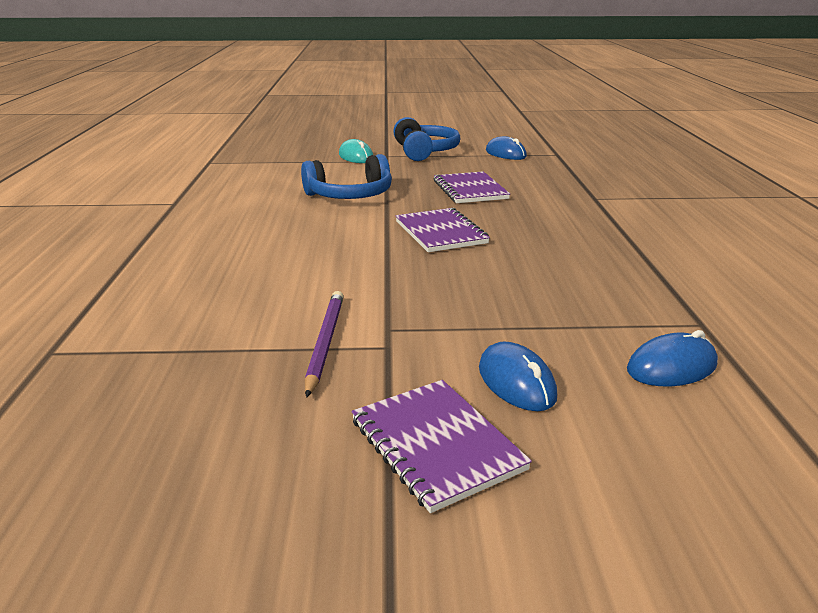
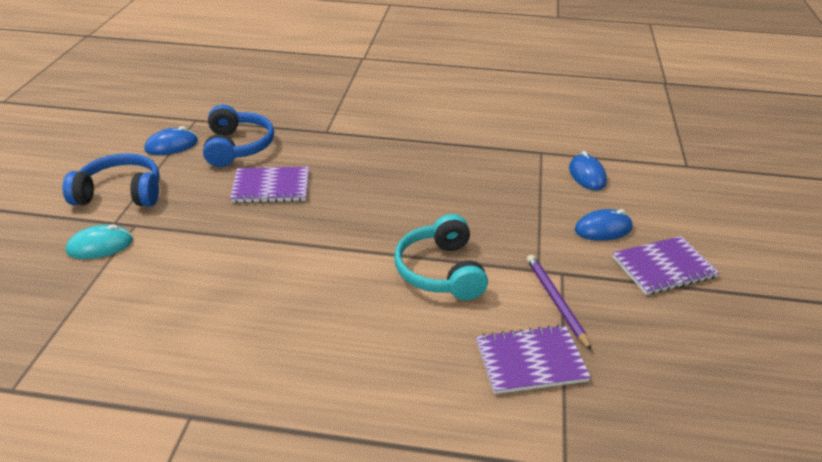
camera: 80 degrees left, 10 degrees up
(325, 342) = (556, 301): purple pencil -> purple pencil turned 60 degrees clockwise
(350, 195) = (244, 263): blue headphones -> blue headphones (237, 147)
(365, 271) = (441, 271): none -> turquoise headphones
(440, 232) = (371, 220): purple notebook -> purple notebook (530, 361)

